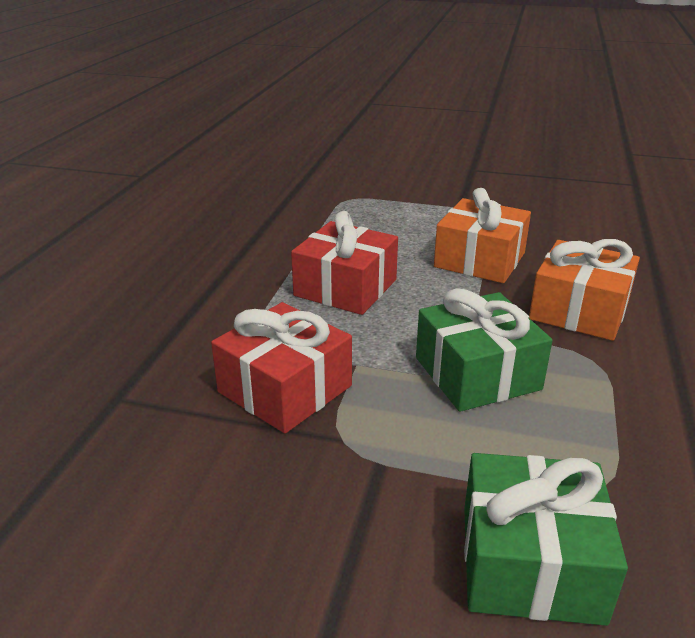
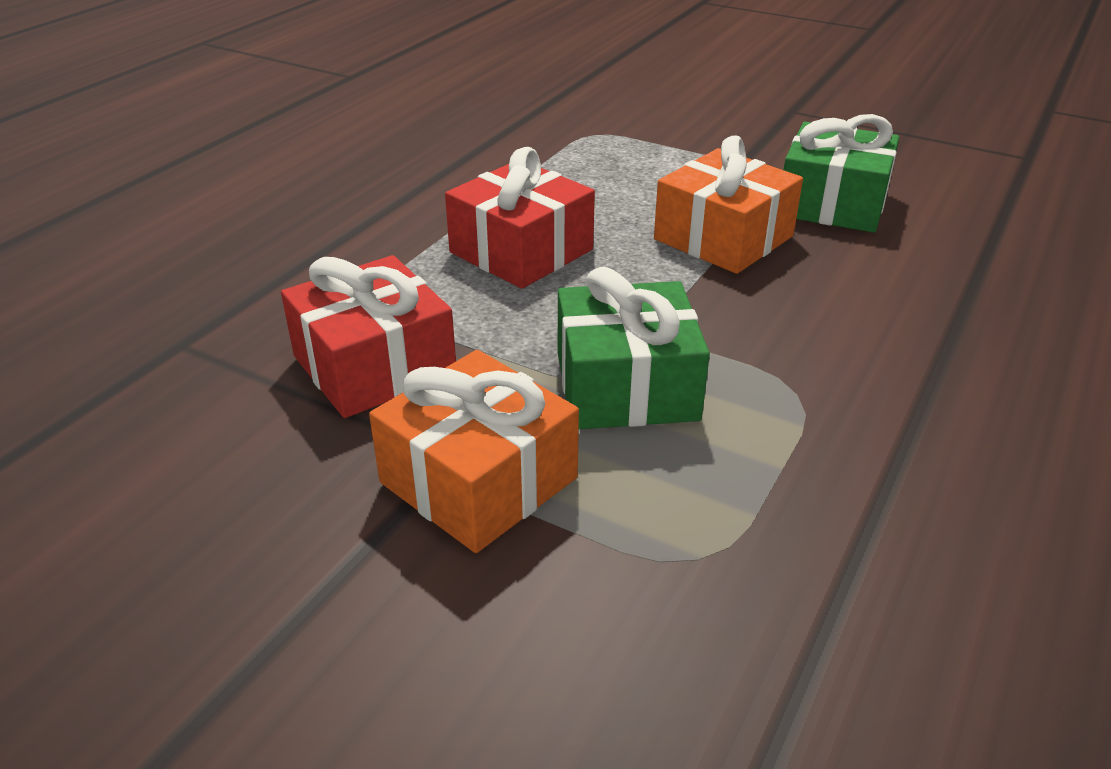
camera: 15 degrees right, 5 degrees up
(530, 562) = (549, 626): green gift -> green gift (832, 203)
(579, 310) = (821, 325): orange gift -> orange gift (479, 480)

